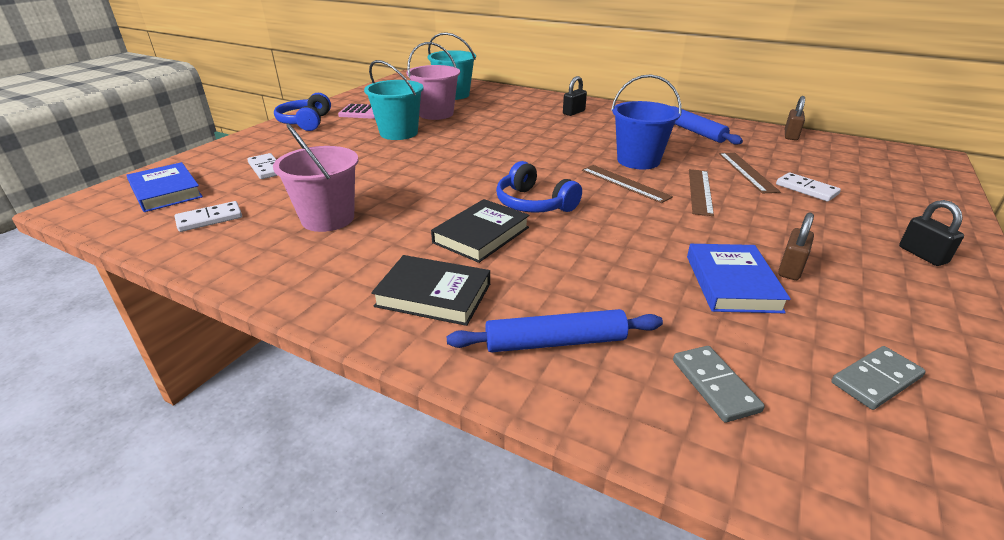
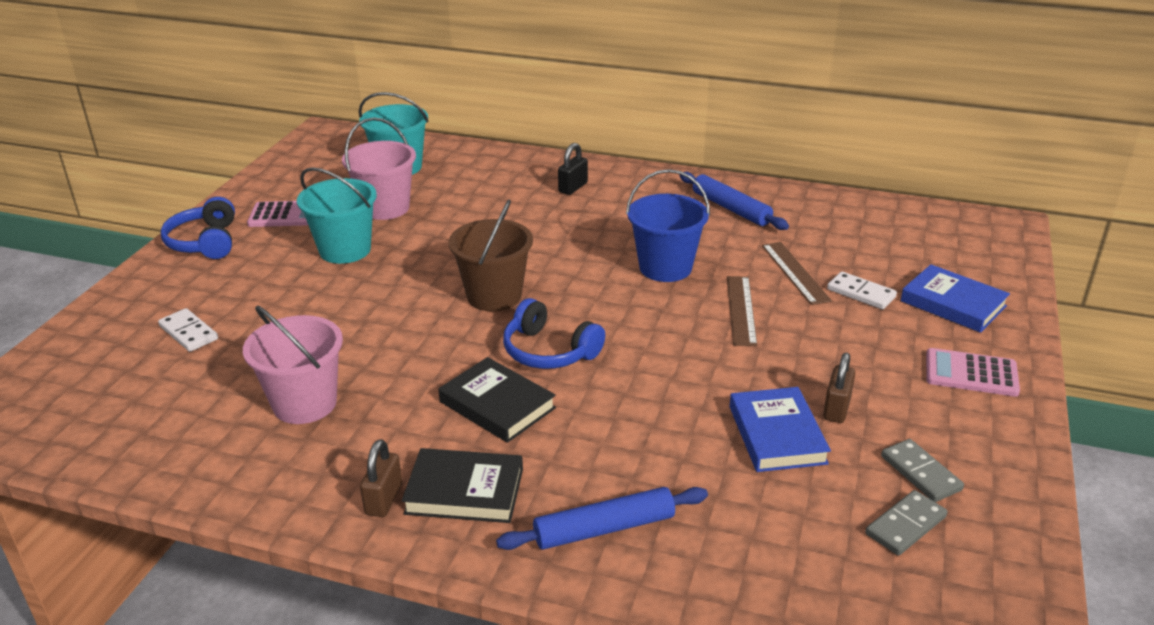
camera: 10 degrees left, 0 degrees up
(166, 191) = (72, 386): blue book -> blue book (953, 303)
(209, 219) = (154, 422): white domino -> none
(481, 235) = (497, 405): black book -> black book turned 75 degrees counterclockwise
(499, 166) = (494, 296): none -> brown bucket
(624, 183) = (652, 307): brown ruler -> none
(714, 385) = (760, 552): grey domino -> grey domino (920, 473)
(790, 135) = (848, 204): brown padlock -> brown padlock (384, 499)
(922, 255) = (971, 373): black padlock -> pink calculator

